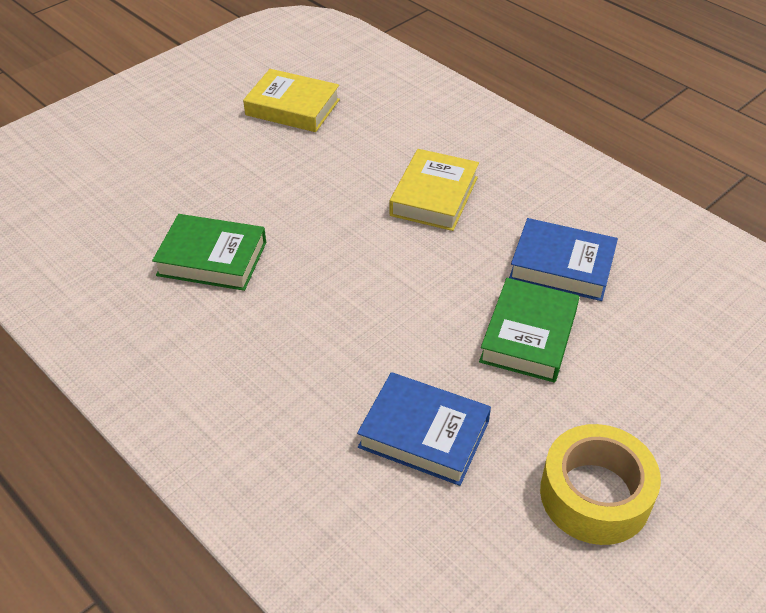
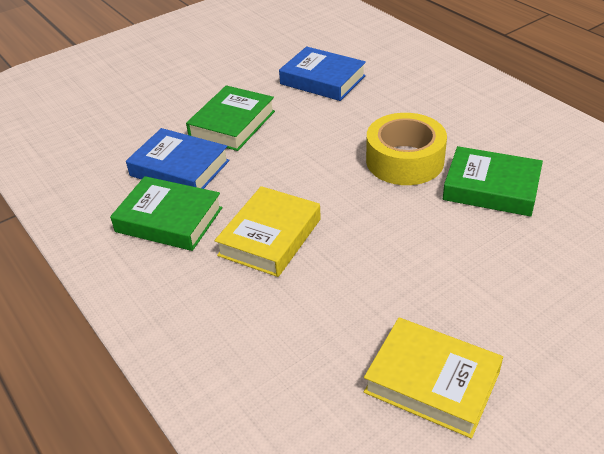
camera: 170 degrees left, 5 degrees down
(540, 207) = (169, 220): none -> green book
(595, 495) = (232, 55): yellow tape -> yellow tape (404, 160)

